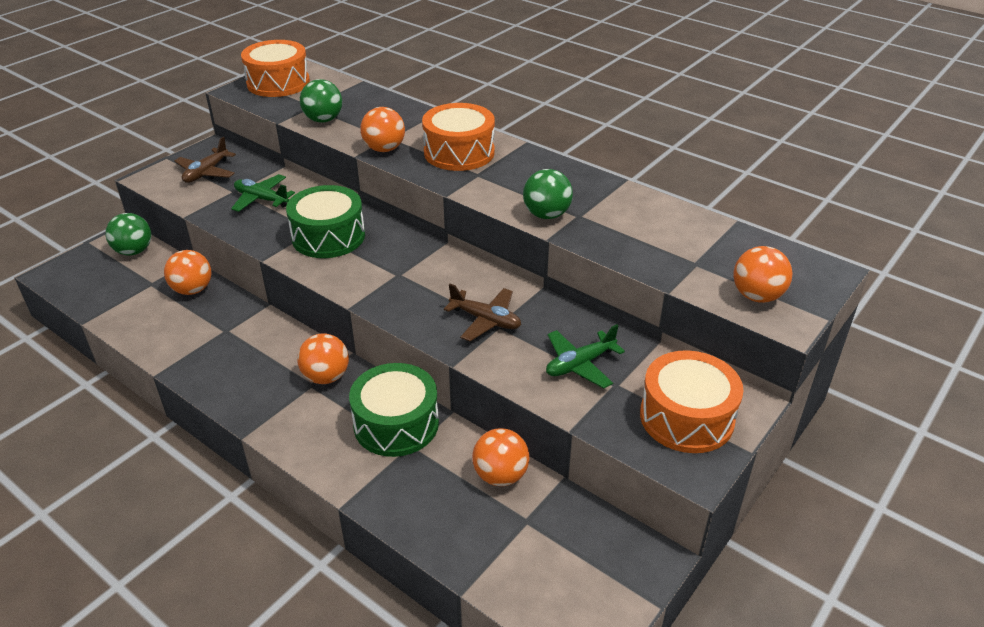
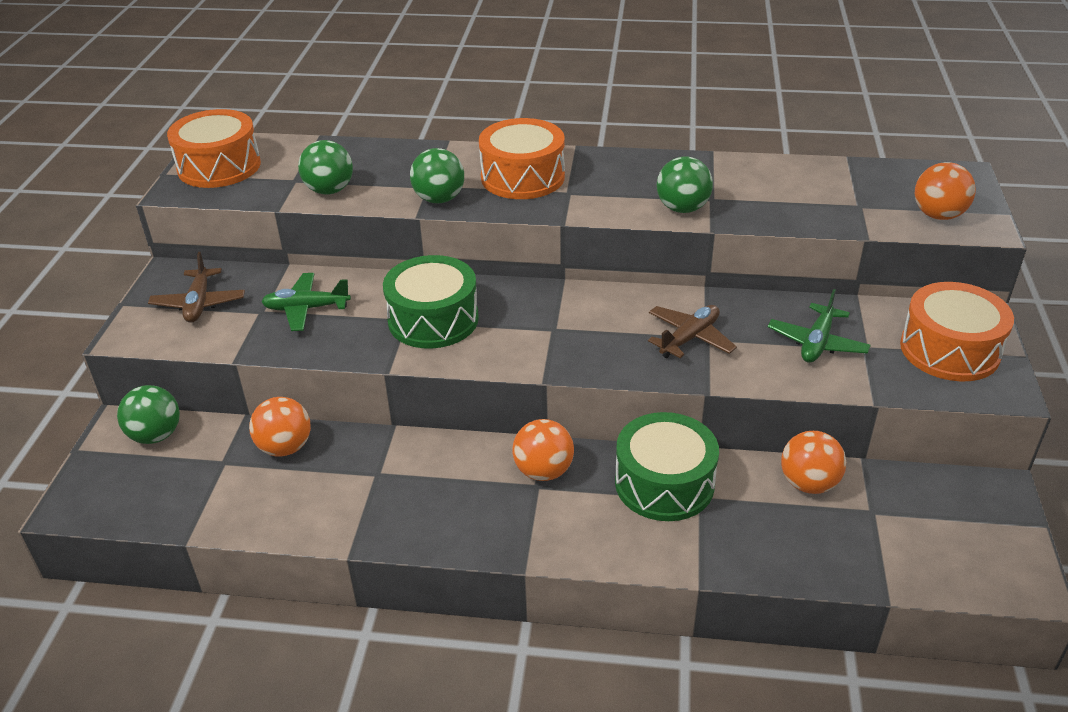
camera: 30 degrees left, 0 degrees up
(384, 149) = (439, 199): orange ball -> green ball
(485, 320) = (689, 338): brown plane -> brown plane turned 45 degrees counterclockwise

